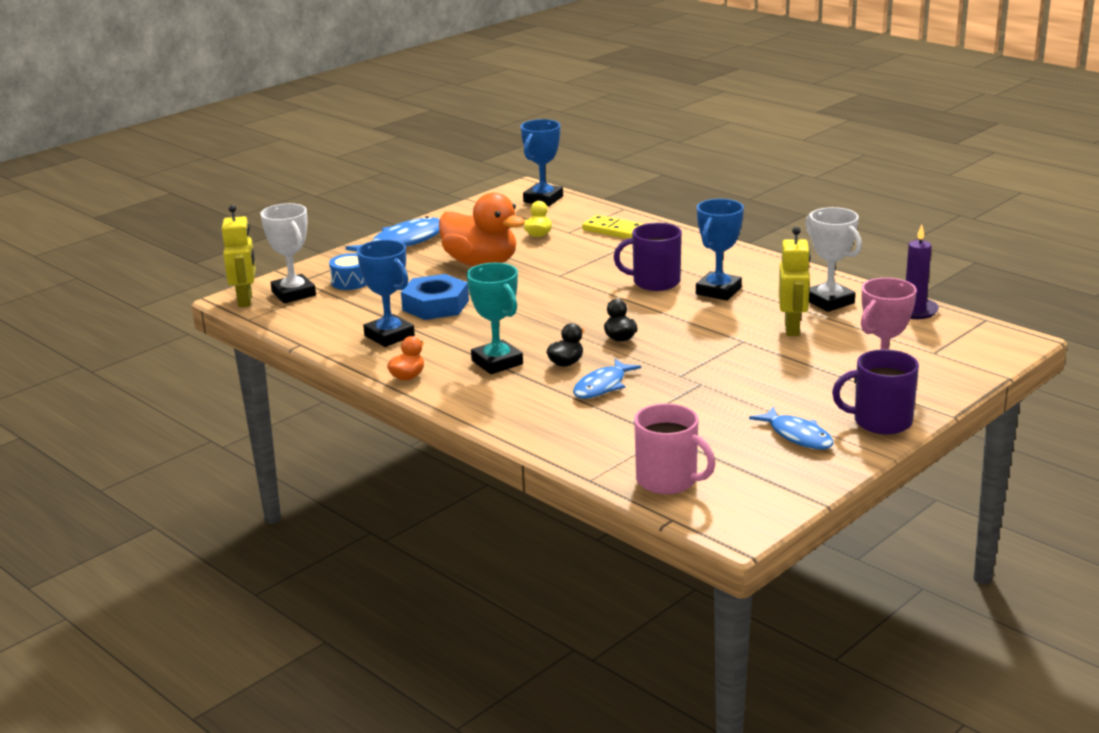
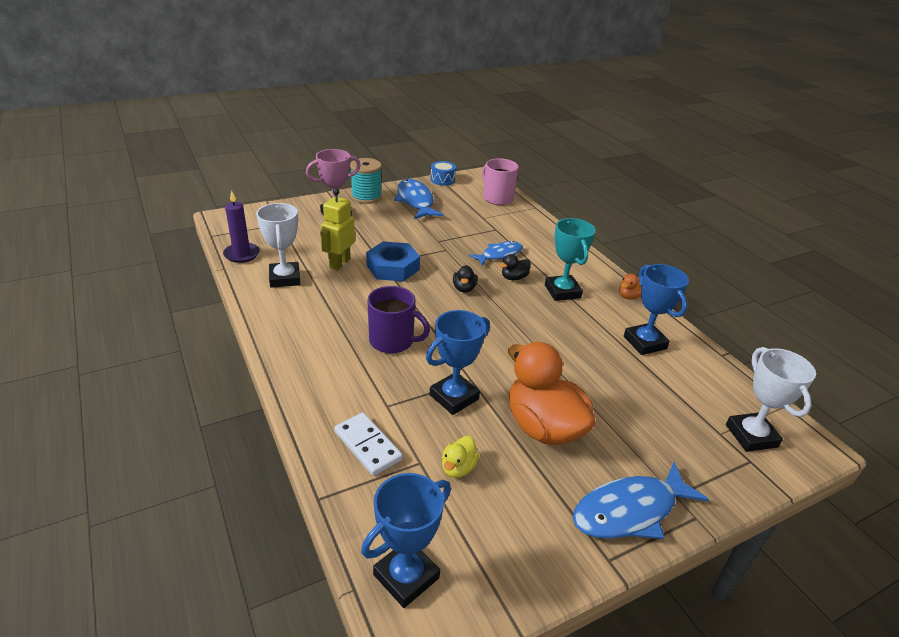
camera: 165 degrees left, 10 degrees up
(245, 300) = (802, 440): yellow robot -> none
(350, 282) = (691, 439): blue drum -> blue drum (442, 180)
(435, 305) = (601, 370): blue nut -> blue nut (393, 267)
(613, 230) = (367, 446): yellow domino -> white domino
(718, 291) = (351, 314): blue trophy -> blue trophy (454, 397)
(797, 436) = (415, 201): blue fish -> blue fish, size x1.53
(880, 422) = (366, 197): purple mug -> turquoise spool

